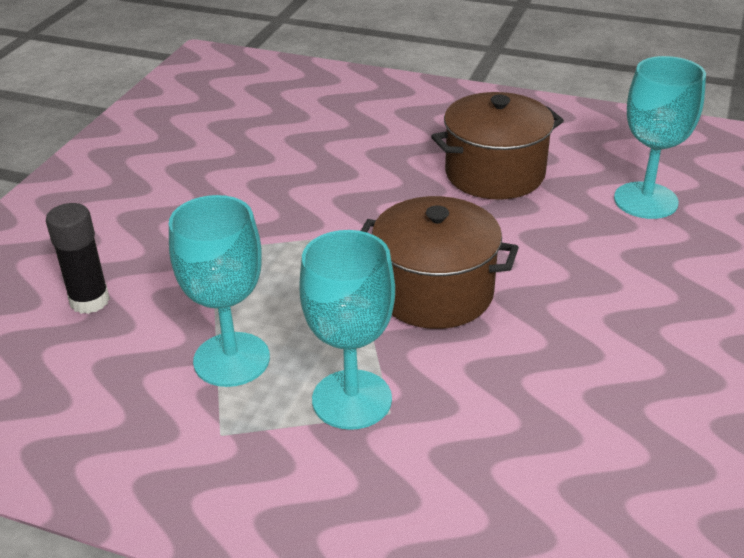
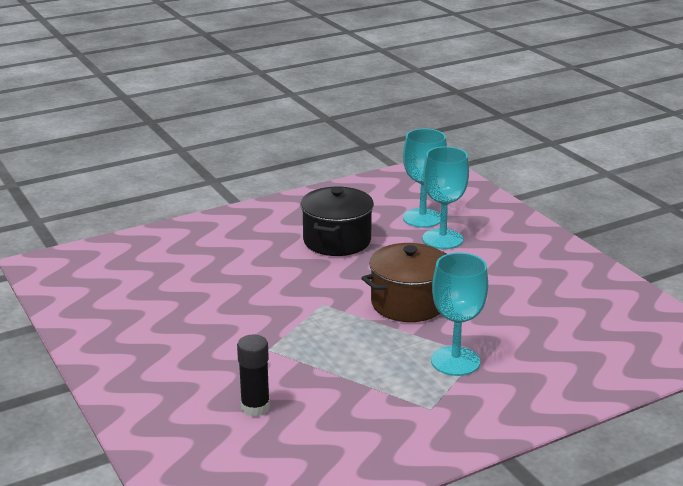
camera: 50 degrees left, 10 degrees down
(231, 359) = (377, 382): turquoise goblet -> turquoise goblet (442, 239)
(494, 173) = (337, 241): brown pot -> black pot

